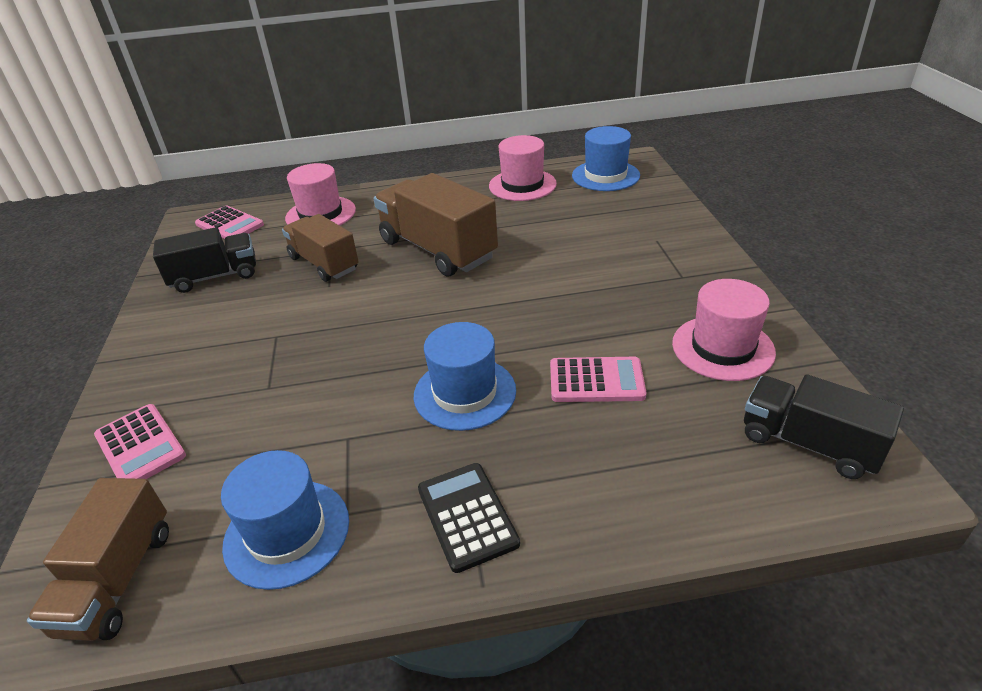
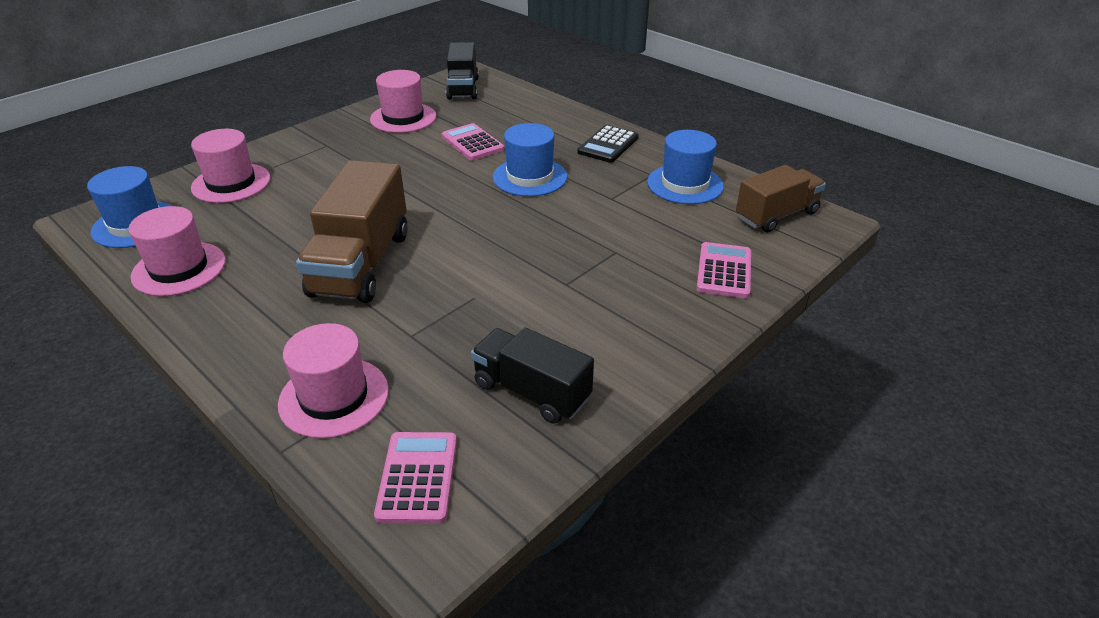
camera: 130 degrees left, 0 degrees up
(324, 263) = (441, 323): brown truck -> none
(640, 216) = (231, 183): none -> pink hat

